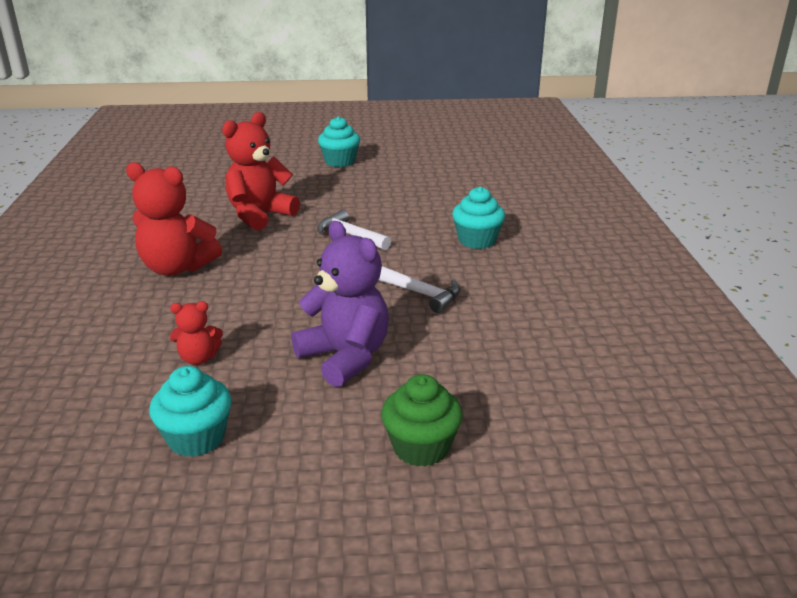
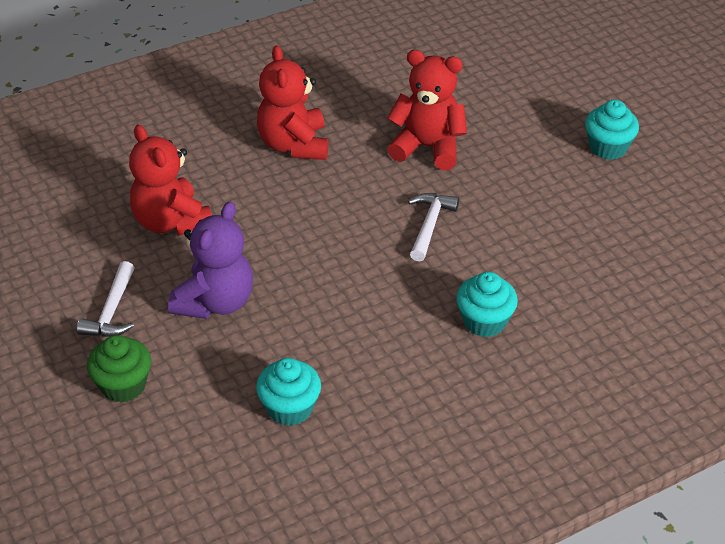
camera: 65 degrees right, 15 degrees up
(196, 438) = (81, 265): turquoise cupcake -> turquoise cupcake (290, 408)
(198, 358) = (171, 222): red teddy bear -> red teddy bear, size x1.98
(421, 294) = (345, 314): white hammer -> white hammer (112, 311)

